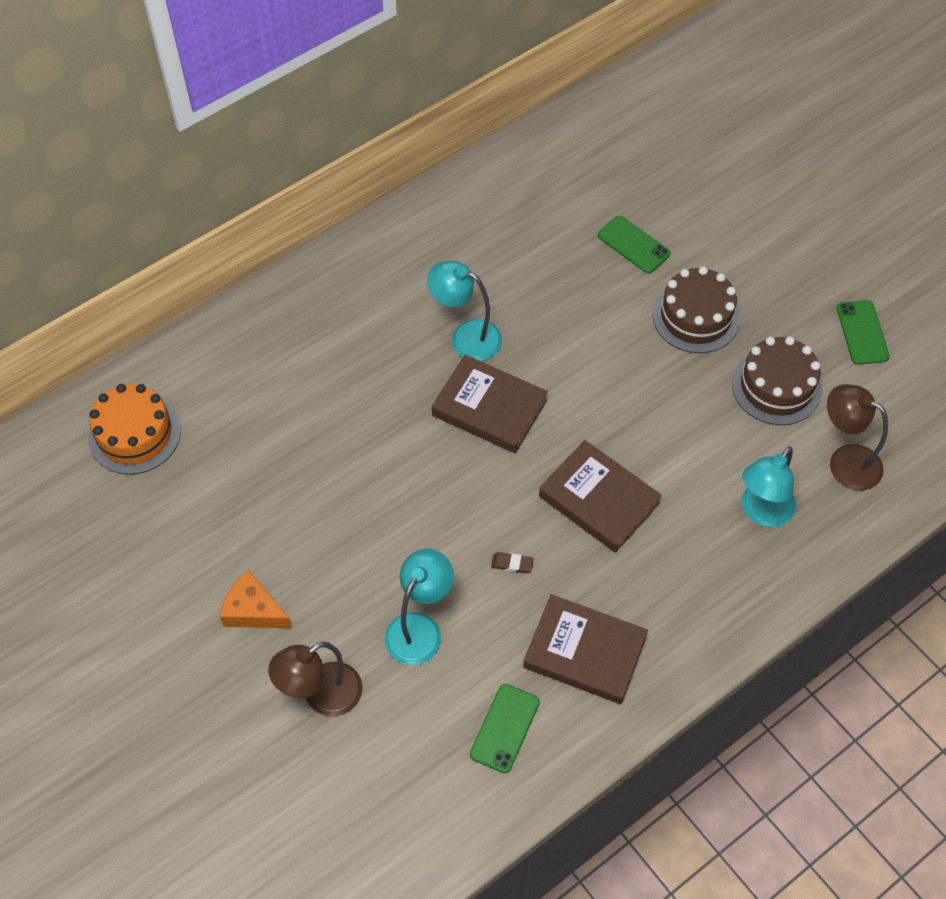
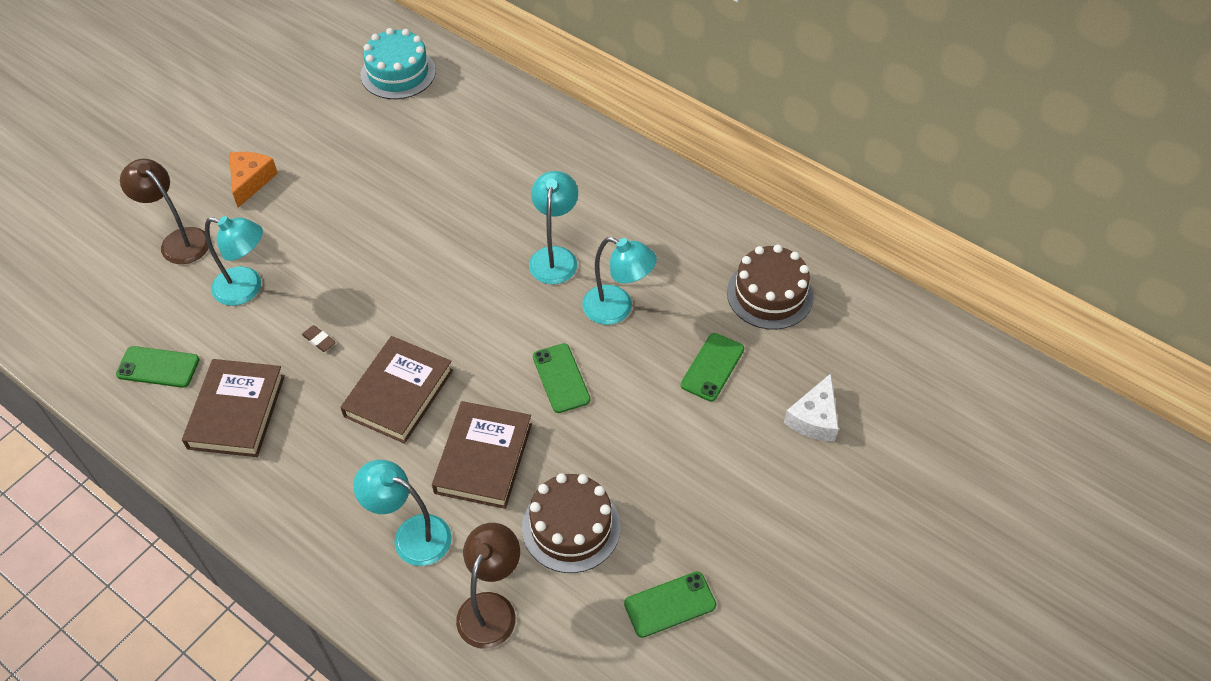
camera: 75 degrees right, 5 degrees down
(134, 434) = (398, 73): orange cake -> turquoise cake
(489, 408) = (480, 290): brown book -> brown book (483, 458)
(512, 564) = (319, 340): brown eraser -> brown eraser turned 45 degrees counterclockwise
(547, 300) = (617, 309): none -> turquoise lamp
(616, 362) = (561, 378): none -> green phone
(696, 316) = (639, 438): brown cake -> brown cake (770, 294)
(704, 189) = (814, 418): none -> white cheese

